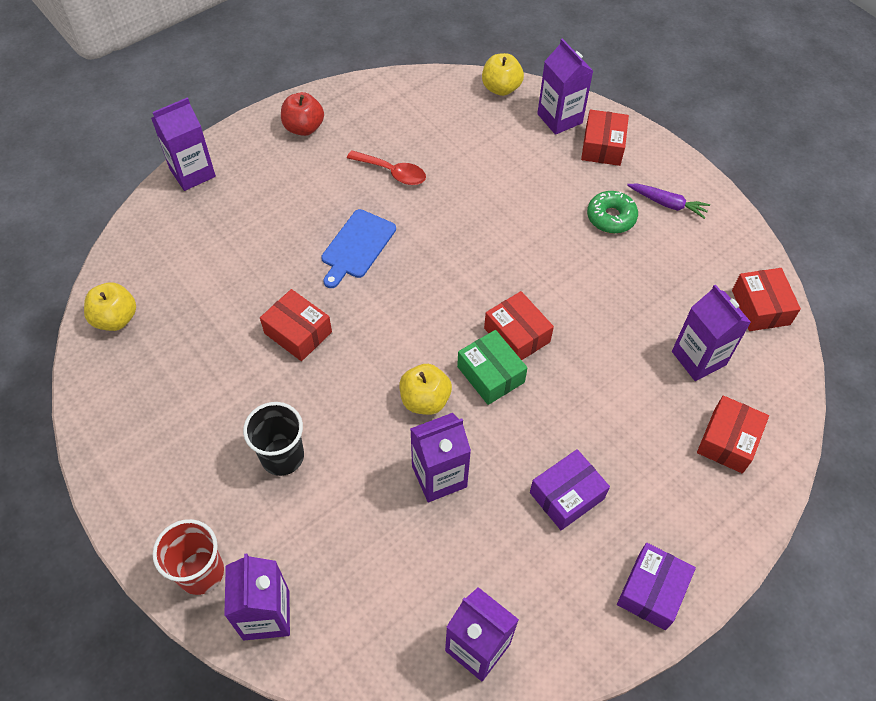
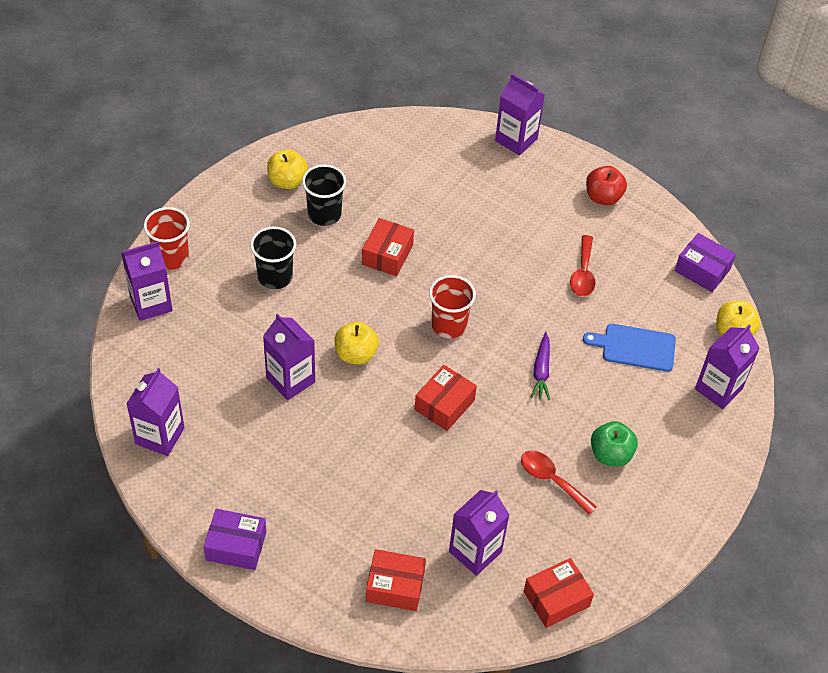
camera: 70 degrees right, 5 degrees down
(116, 319) = (356, 142): yellow apple -> yellow apple (287, 181)
(210, 380) = (324, 214): none -> black cup
(357, 246) = (489, 270): blue cutting board -> blue cutting board (635, 347)
(416, 302) = (449, 325): none -> red cup
(490, 374) = (397, 394): green box -> none
(566, 495) = (301, 471): purple box -> purple box (702, 270)
(602, 146) = (699, 432): red box -> none
(611, 217) = (610, 454): green donut -> green apple
(629, 271) = (551, 480): none -> red spoon
(667, 204) = (651, 500): purple carrot -> purple carrot (541, 371)

